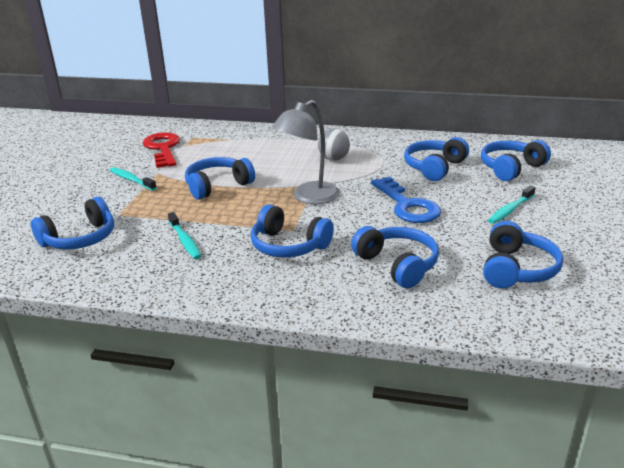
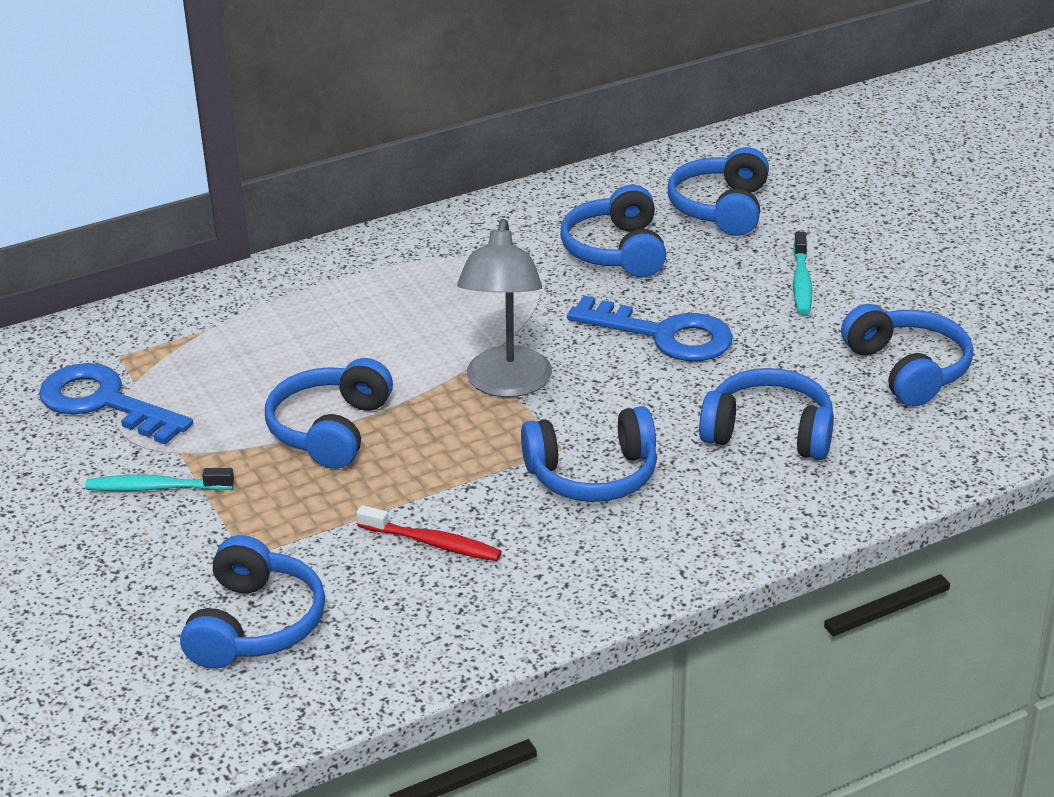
camera: 40 degrees left, 5 degrees up
(163, 148) = (104, 403): red key -> blue key
(185, 241) = (433, 543): turquoise toothbrush -> red toothbrush
(334, 159) = (444, 297): grey ball -> none

